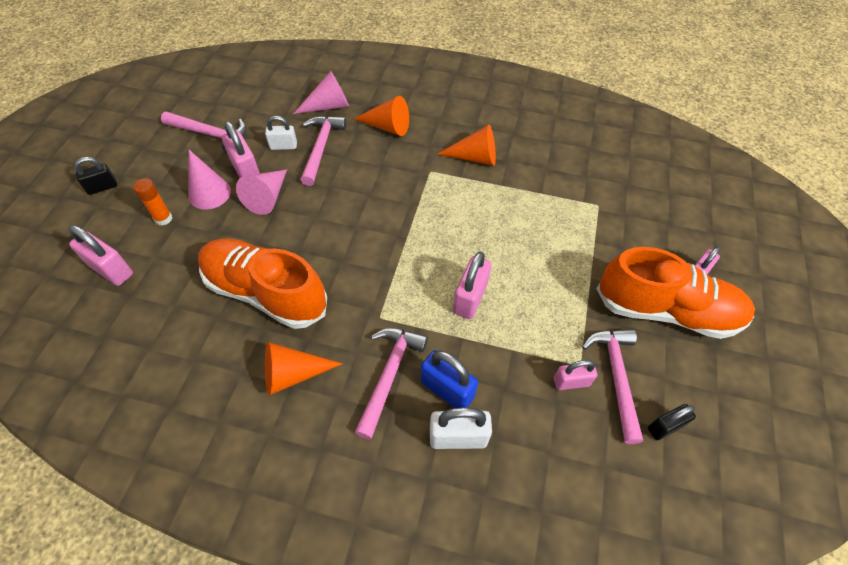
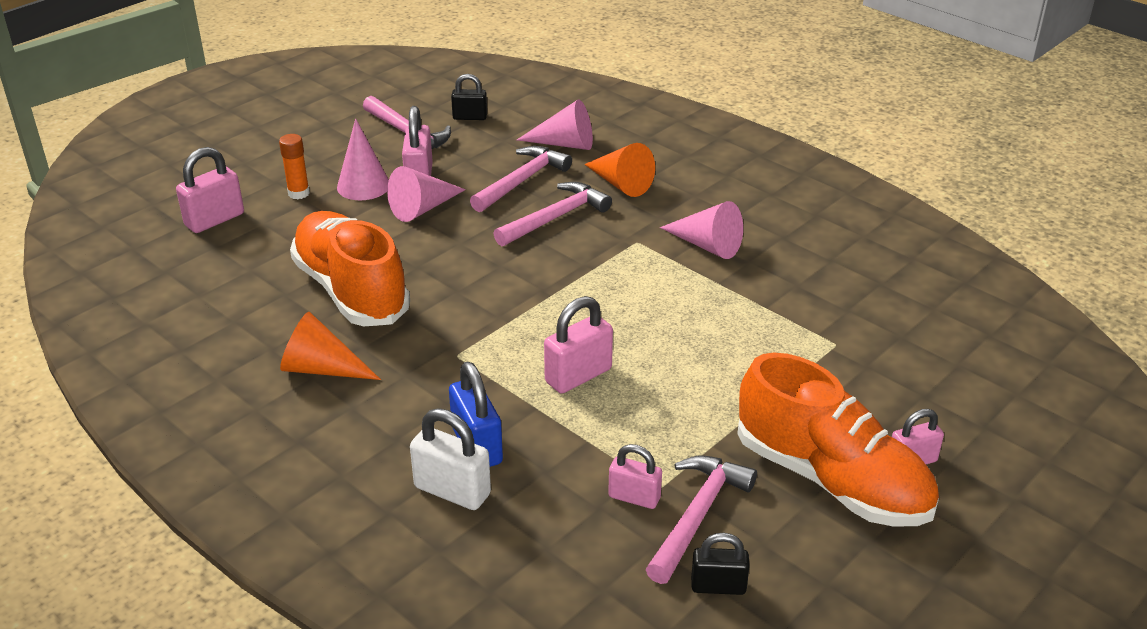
camera: 30 degrees right, 20 degrees down
(102, 187) = (260, 148): black padlock -> black padlock (470, 117)
(111, 270) = (214, 220): pink padlock -> pink padlock turned 75 degrees clockwise
(283, 146) = (479, 167): white padlock -> none
(389, 375) = (423, 408): pink hammer -> pink hammer (555, 217)
(474, 157) = (707, 245): orange cone -> pink cone

